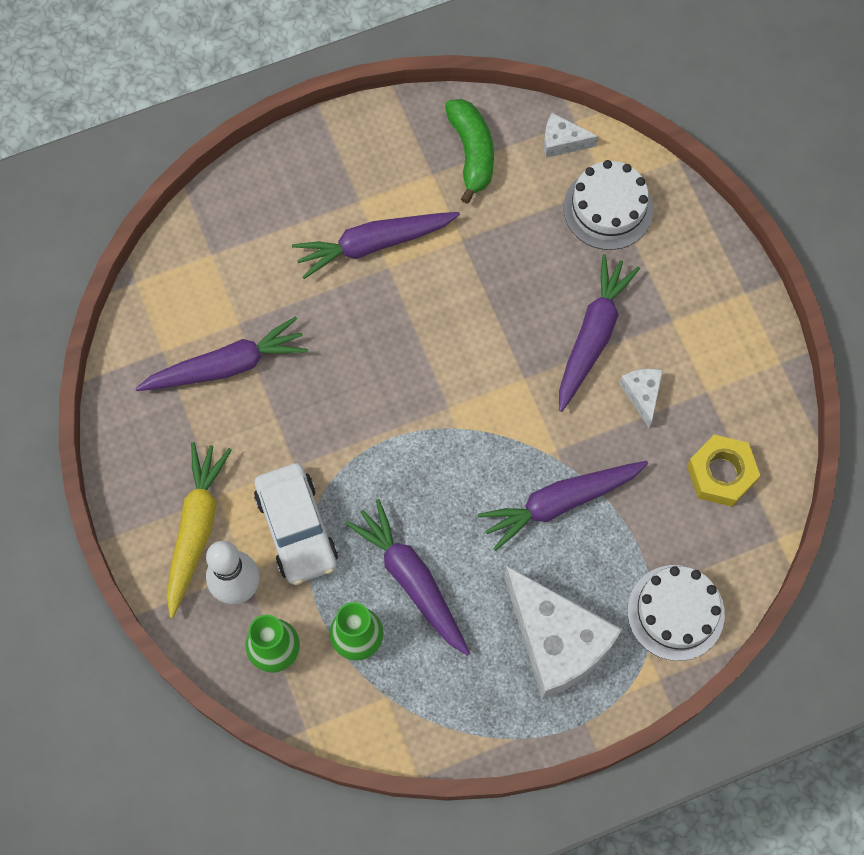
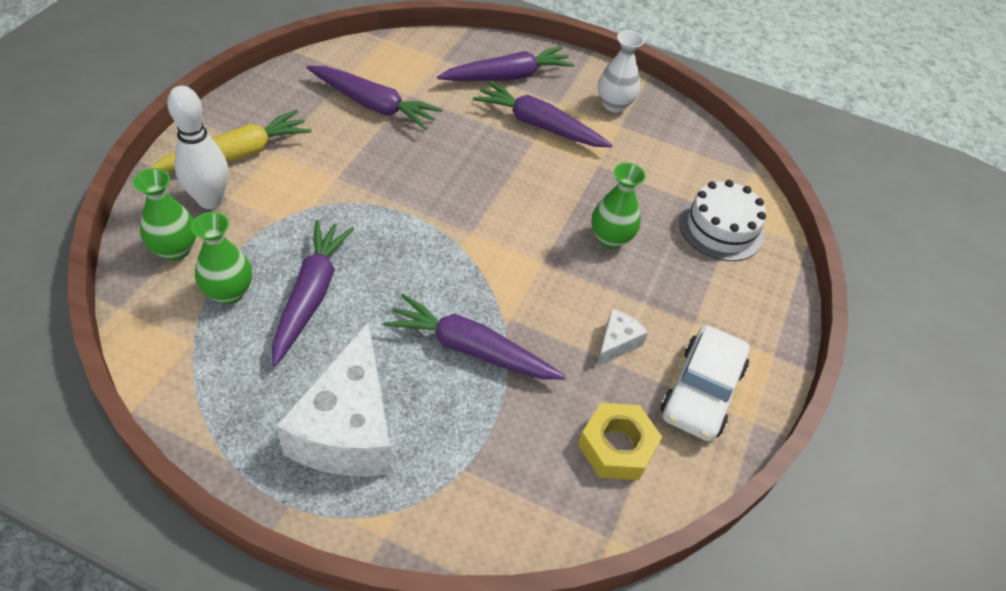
camera: 40 degrees right, 20 degrees down
(296, 528) = (289, 205): white car -> white car (701, 391)
(402, 155) = (614, 105): none -> white vase
(472, 153) = (660, 135): green banana -> none
(545, 305) = (610, 239): none -> green vase
(562, 142) = (729, 175): white cheese -> none
(593, 336) = (622, 281): purple carrot -> purple carrot (507, 76)
(675, 612) = (460, 503): white cake -> none

